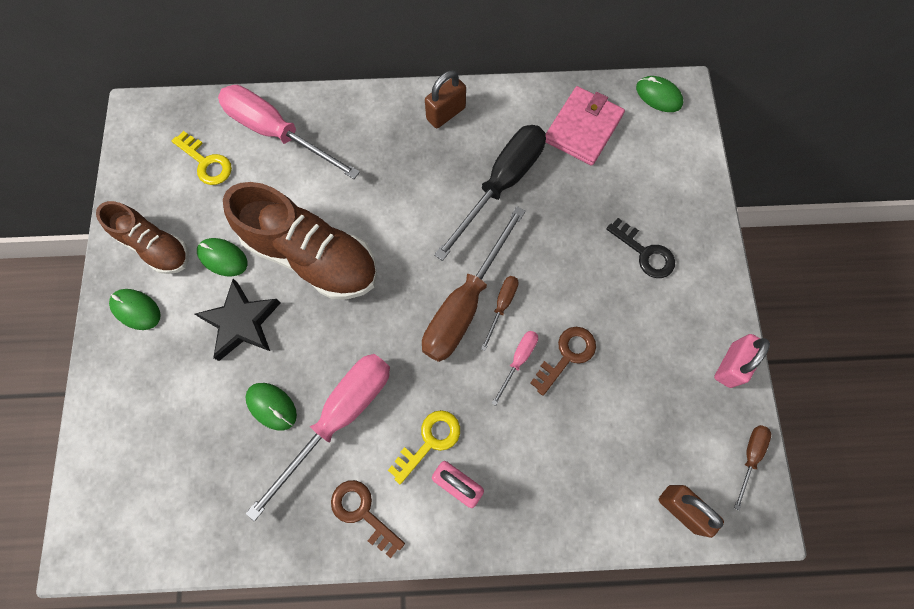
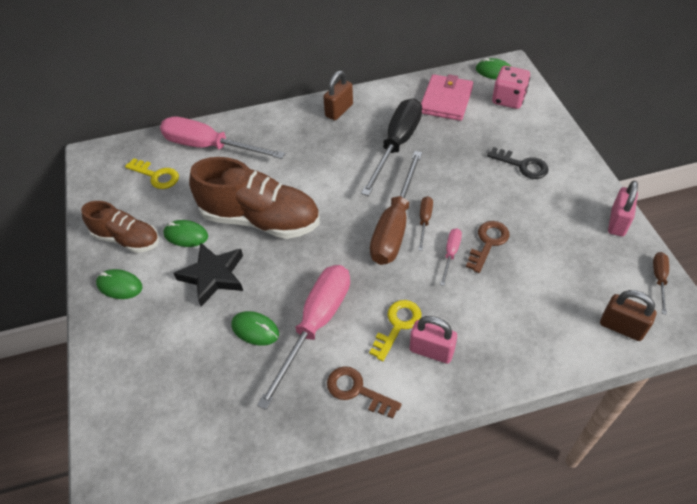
camera: 10 degrees left, 20 degrees down
(662, 145) = (508, 99): none -> pink dice

